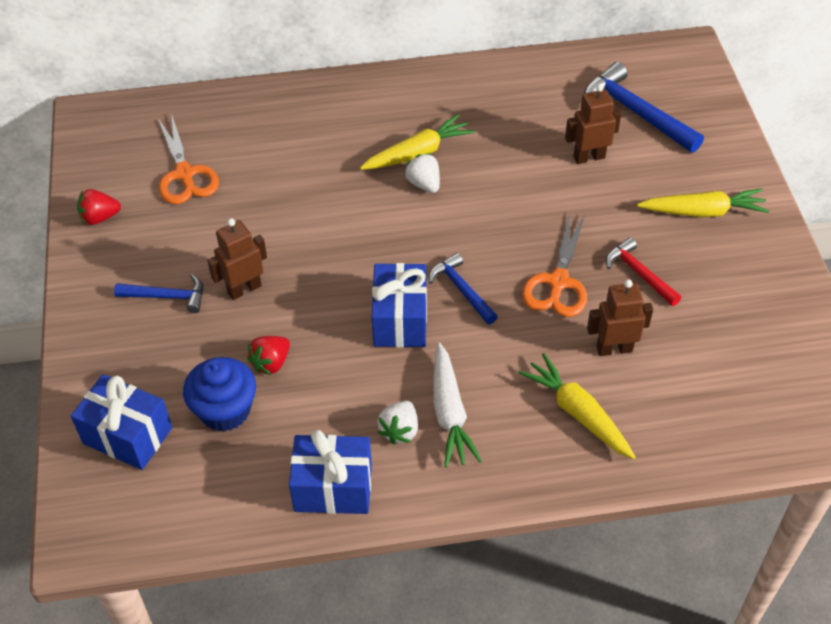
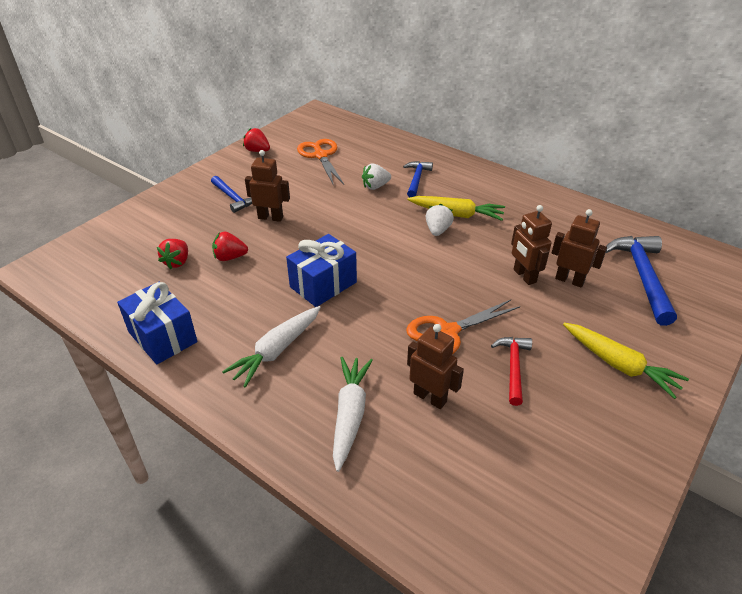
camera: 45 degrees right, 10 degrees down
(127, 436) = (124, 241): blue gift -> none
(184, 174) = (321, 155): orange scissors -> orange scissors turned 135 degrees clockwise
(225, 410) = (177, 262): blue cupcake -> red strawberry
(400, 430) = (237, 337): white strawberry -> white strawberry (375, 186)
(462, 290) = (380, 294): blue hammer -> blue hammer (416, 179)
(551, 180) = (524, 276): none -> brown robot
(578, 413) = (350, 415): yellow carrot -> white carrot

